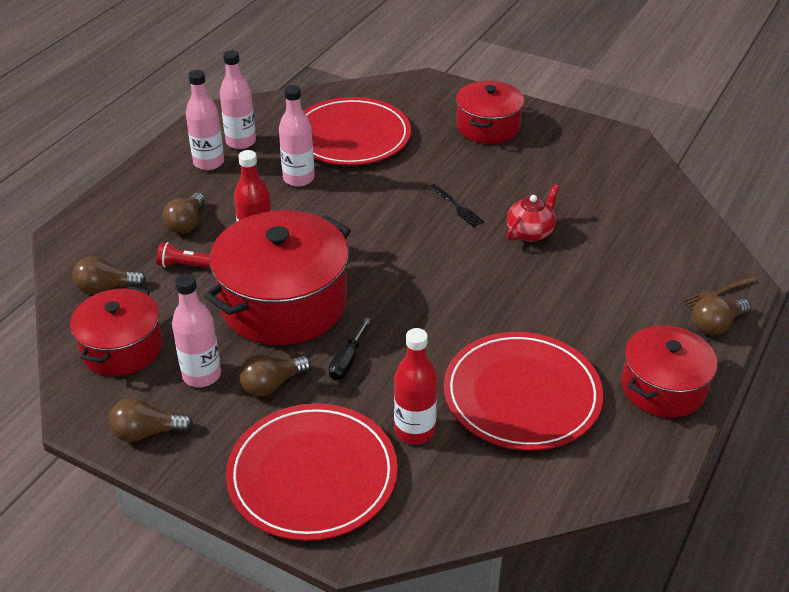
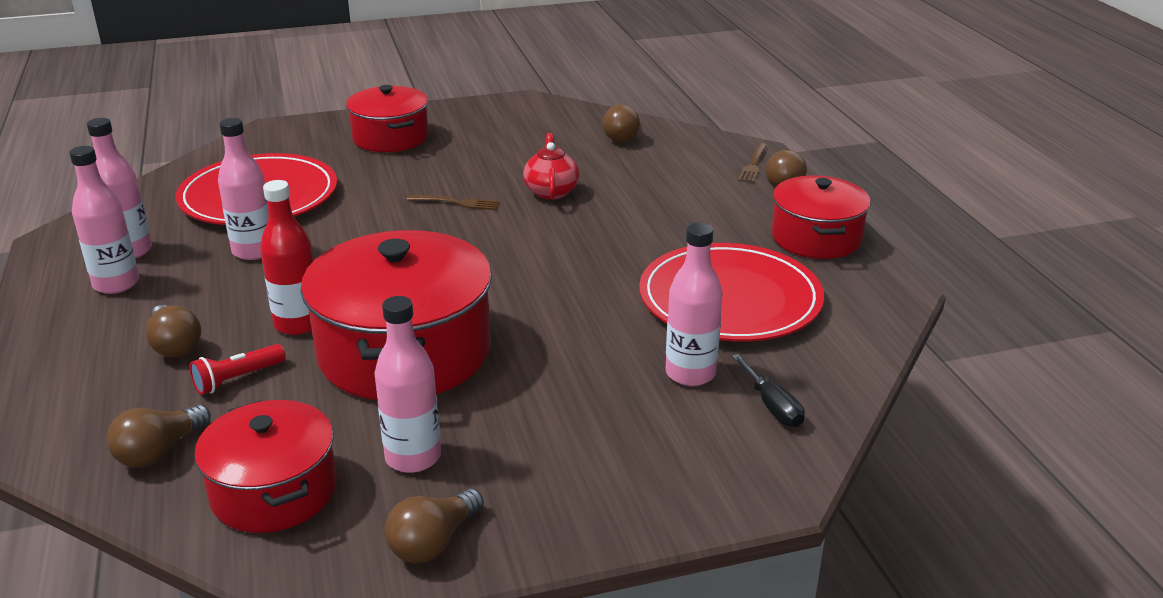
camera: 45 degrees left, 10 degrees down
(272, 384) = (502, 420): brown light bulb -> brown light bulb (622, 136)
(312, 475) = (660, 462): red plate -> none
(347, 361) = (545, 360): black screwdriver -> black screwdriver (772, 406)
(414, 431) = (690, 373): red bottle -> pink bottle
(457, 207) = (457, 203): black fork -> brown fork

